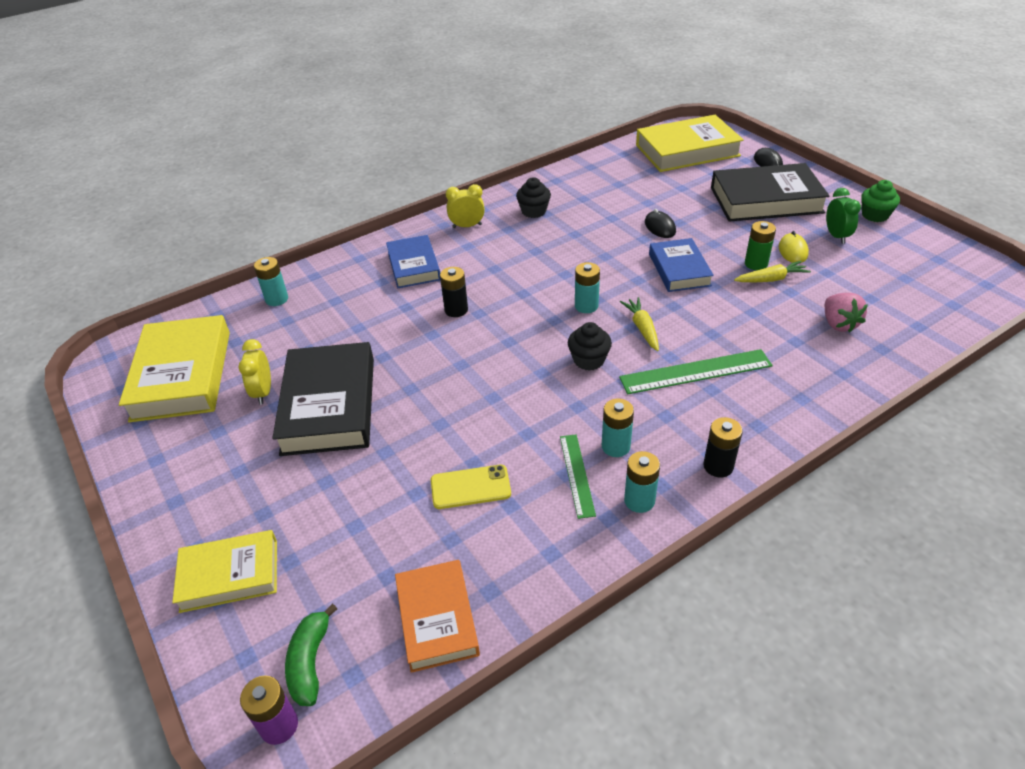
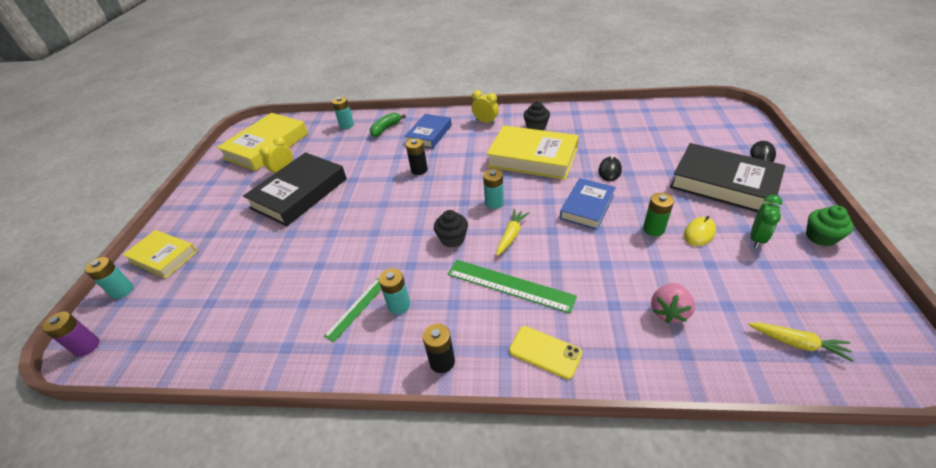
camera: 40 degrees right, 0 degrees up
(310, 662) = (132, 324): green banana -> green banana (386, 129)
(437, 618) = (197, 343): orange book -> none
(470, 487) = (300, 279): yellow phone -> yellow phone (545, 352)
(639, 500) = (368, 350): turquoise battery -> turquoise battery (122, 291)
(687, 150) = (699, 123): yellow book -> yellow book (532, 157)
(771, 279) = (651, 246): yellow carrot -> yellow carrot (797, 343)

